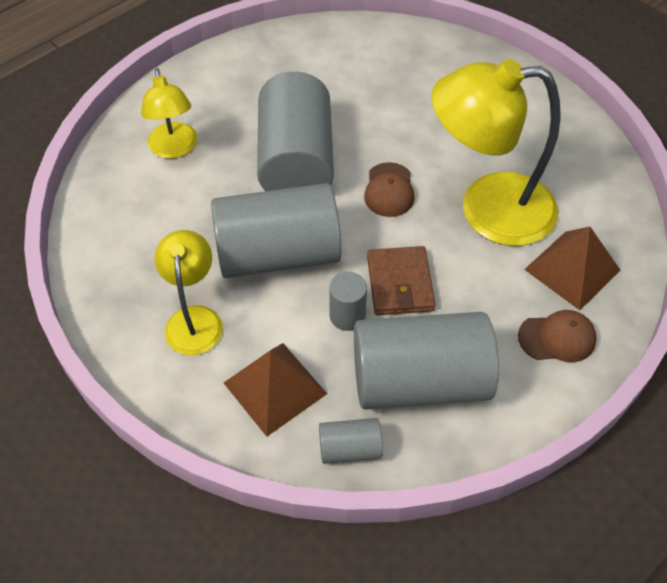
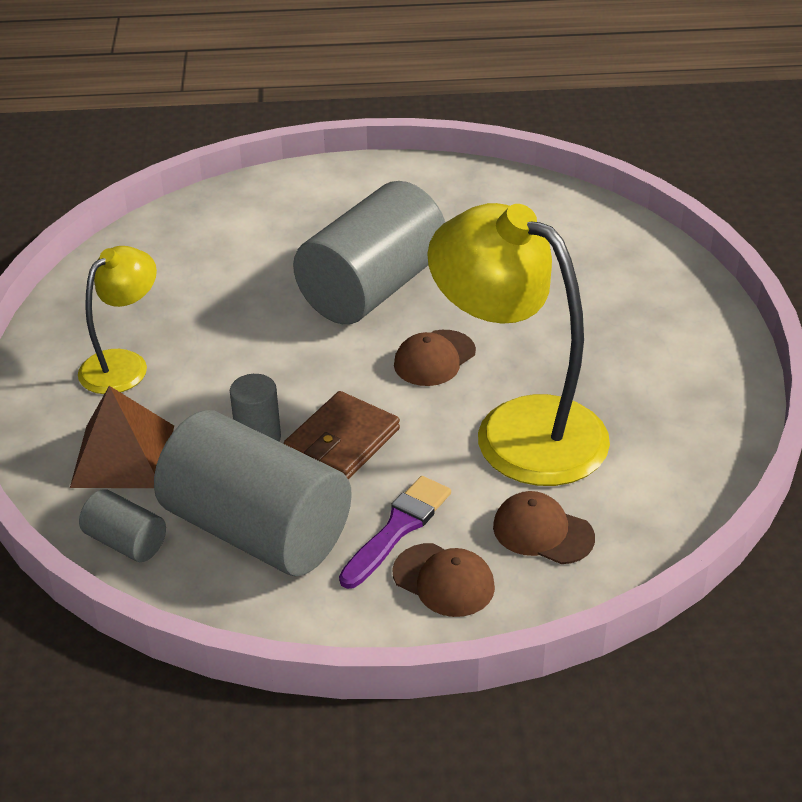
camera: 40 degrees right, 15 degrees down
(174, 149) = (273, 224): yellow lamp -> none
(278, 254) = (259, 354): grey cylinder -> none
(496, 322) = (398, 528): none -> purple brush
(572, 269) = (542, 532): brown pyramid -> brown cap

